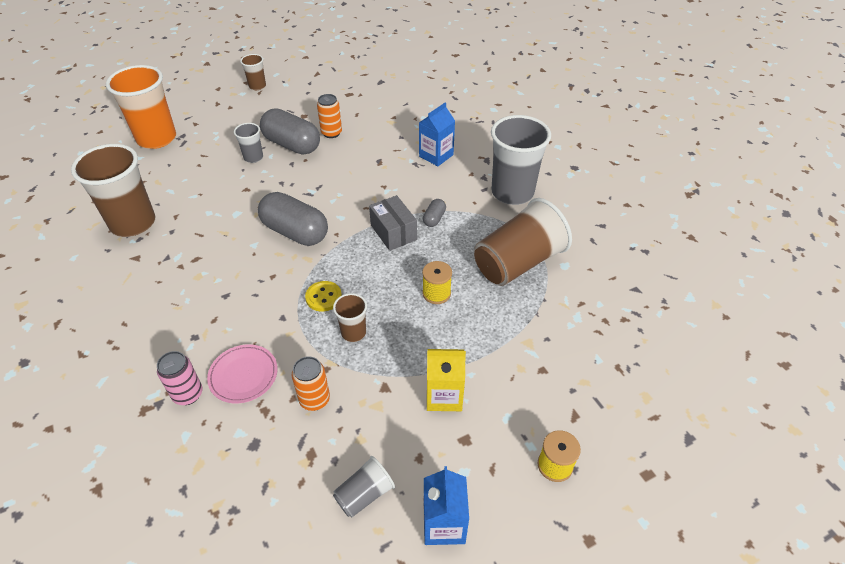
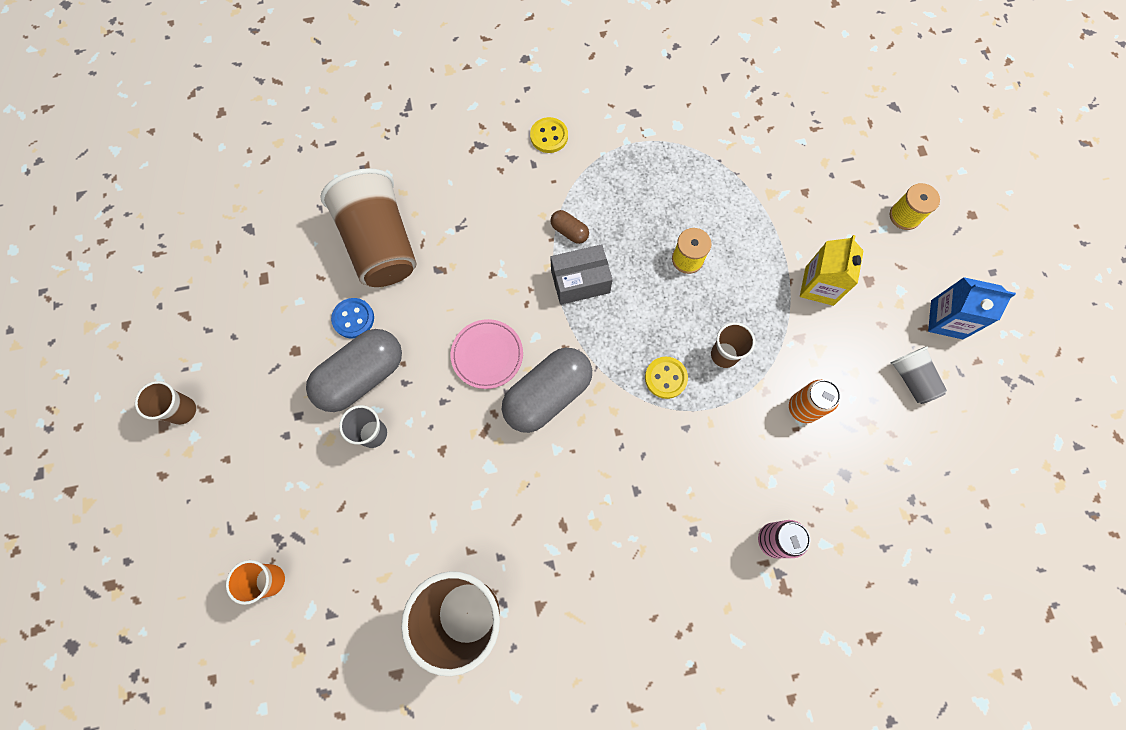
camera: 75 degrees left, 25 degrees up
(156, 138) = (270, 580): orange cup -> orange cup, size x0.48
(243, 375) = (759, 478): pink plate -> pink plate (487, 355)
(331, 133) = (353, 319): orange can -> blue button
(434, 219) = (569, 231): grey capsule -> brown capsule
(436, 155) = (451, 199): blue carton -> none
(512, 192) = (549, 136): grey cup -> yellow button
(518, 263) = (662, 167): brown cup -> brown cup (381, 244)

